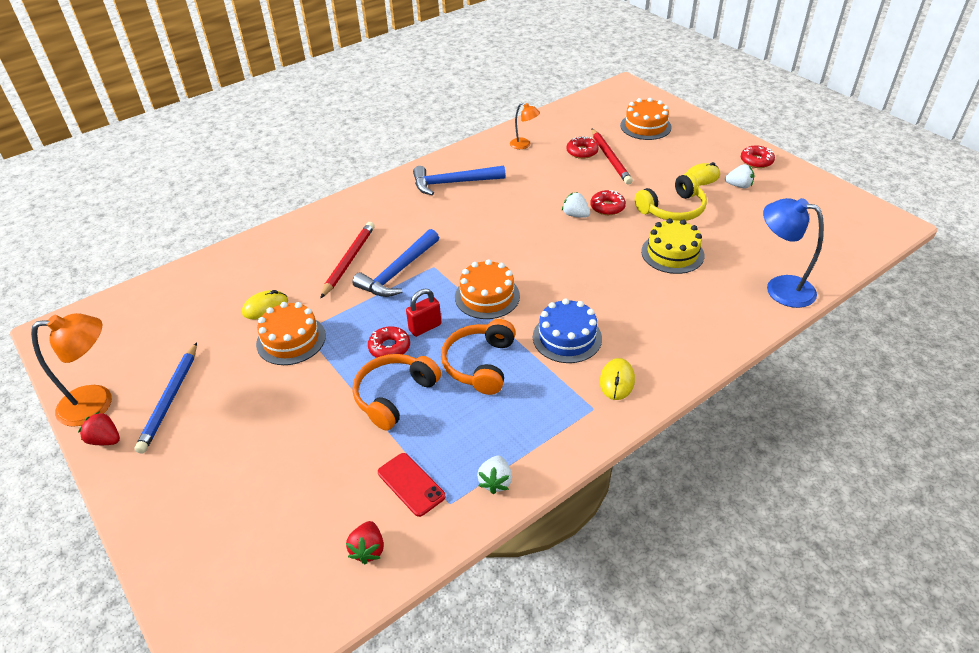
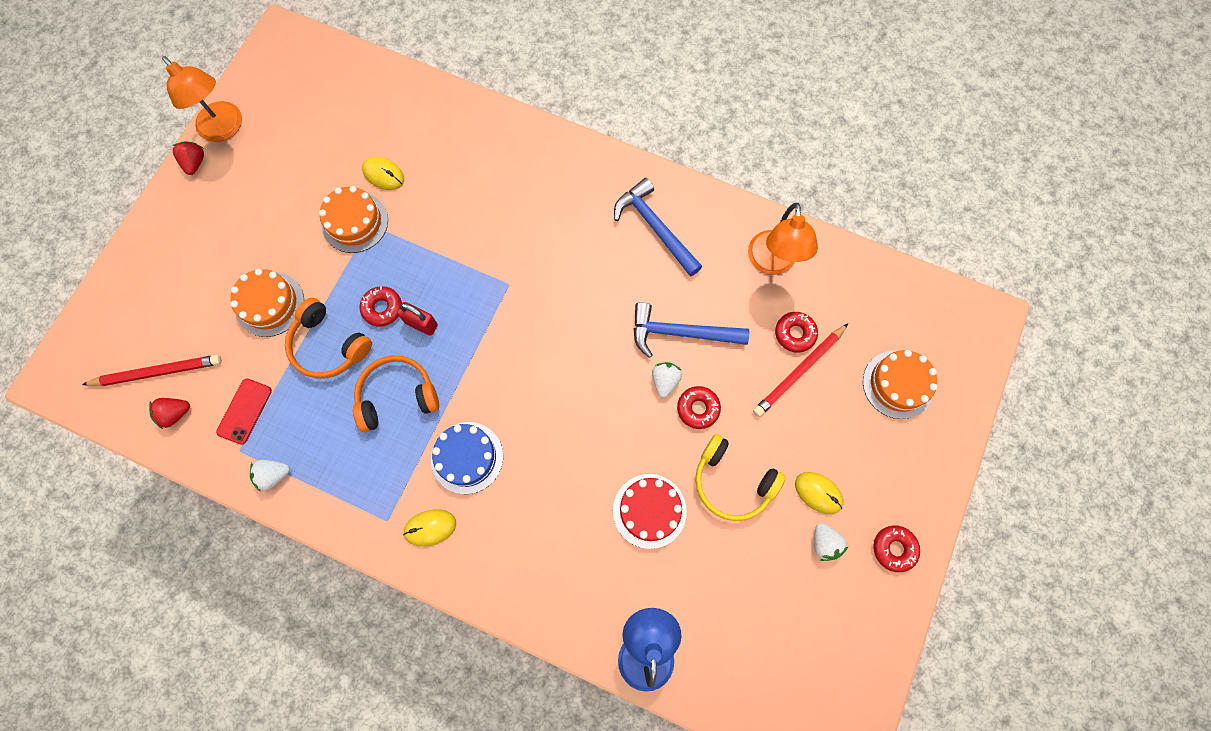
camera: 60 degrees right, 30 degrees up
(170, 399) = (251, 177): blue pencil -> none
(349, 260) = (479, 203): red pencil -> red pencil (158, 372)
(394, 396) = (329, 345): orange headphones -> orange headphones turned 150 degrees counterclockwise
(398, 272) = (485, 256): blue hammer -> blue hammer (680, 332)
(487, 296) = (489, 356): orange cake -> orange cake (270, 304)
(524, 145) = (772, 263): orange lamp -> orange lamp, size x1.80
(672, 253) = (649, 511): yellow cake -> red cake

